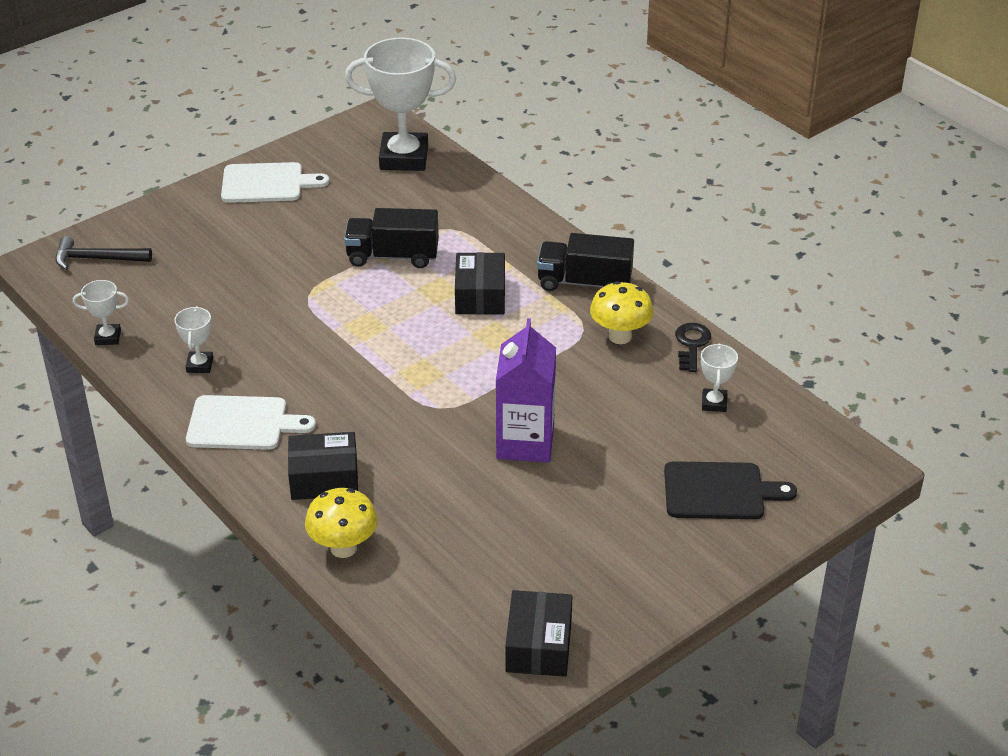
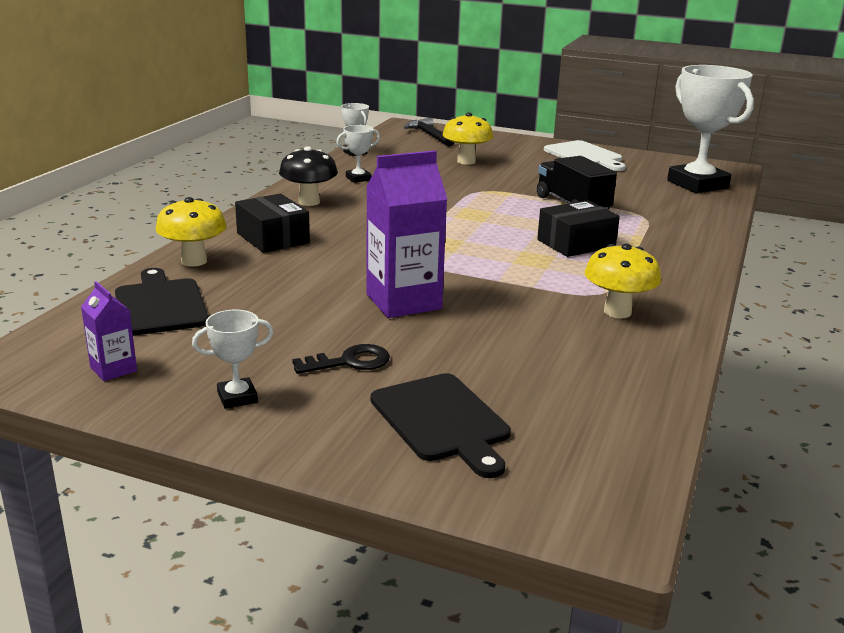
camera: 60 degrees right, 15 degrees down
(212, 269) = (466, 161): none -> yellow mushroom
(242, 423) = (309, 202): white cutting board -> black mushroom
(430, 593) = (160, 305): none -> black cutting board
(538, 646) = (113, 369): black box -> purple carton
(584, 282) = (668, 280): black truck -> none
(691, 344) = (664, 351): black key -> black key (349, 362)
(714, 403) = (587, 385): white trophy -> white trophy (237, 397)

